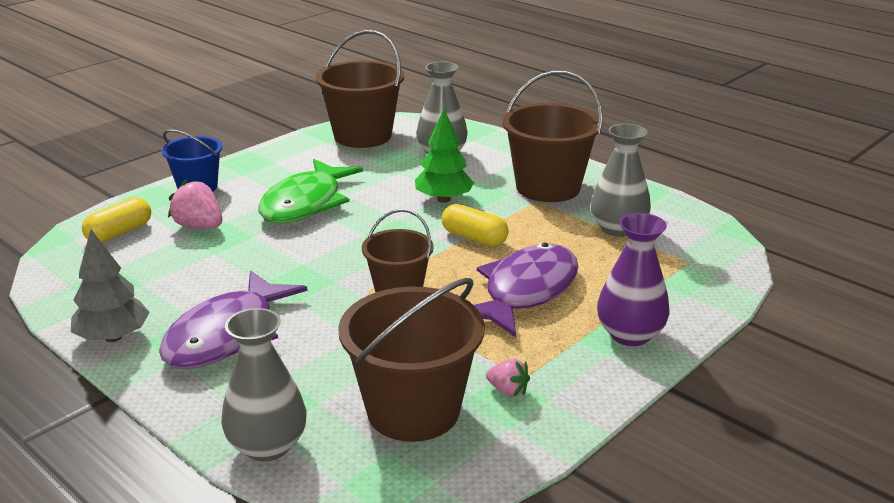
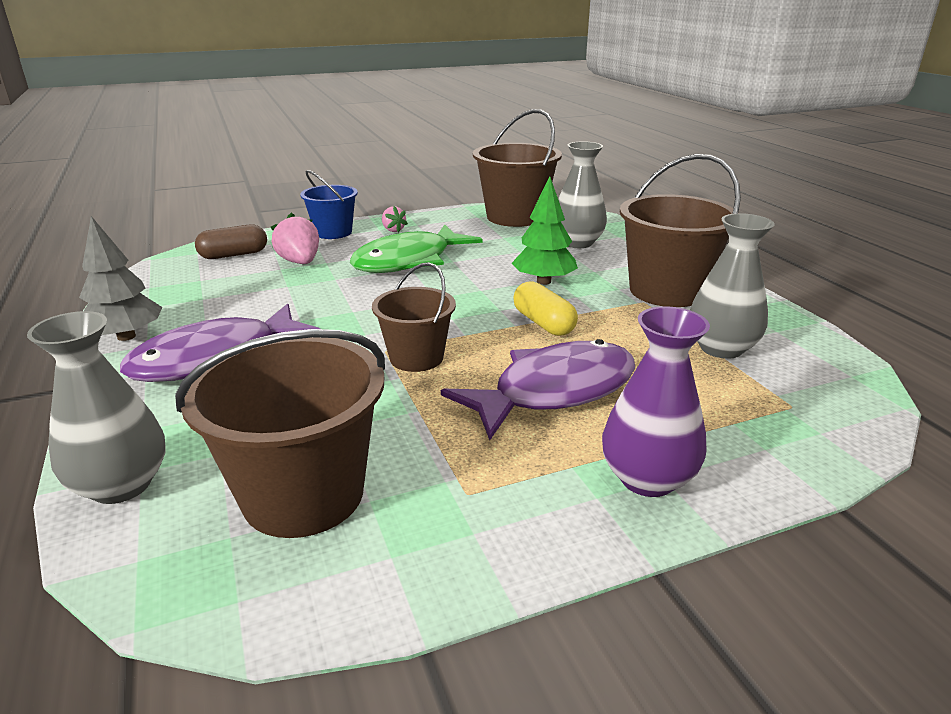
camera: 25 degrees right, 0 degrees up
(119, 233) = (234, 255): yellow capsule -> brown capsule
(508, 391) = (432, 505): pink strawberry -> pink strawberry (393, 230)

